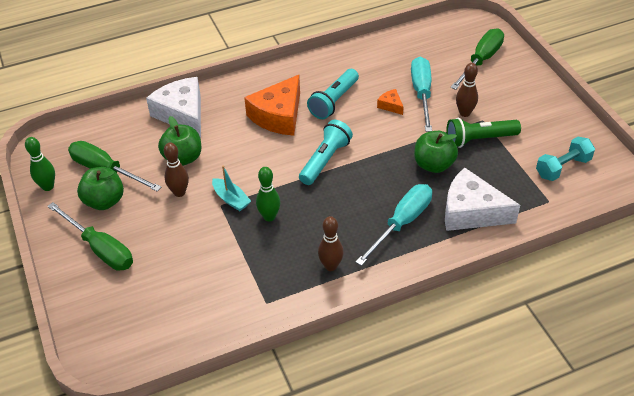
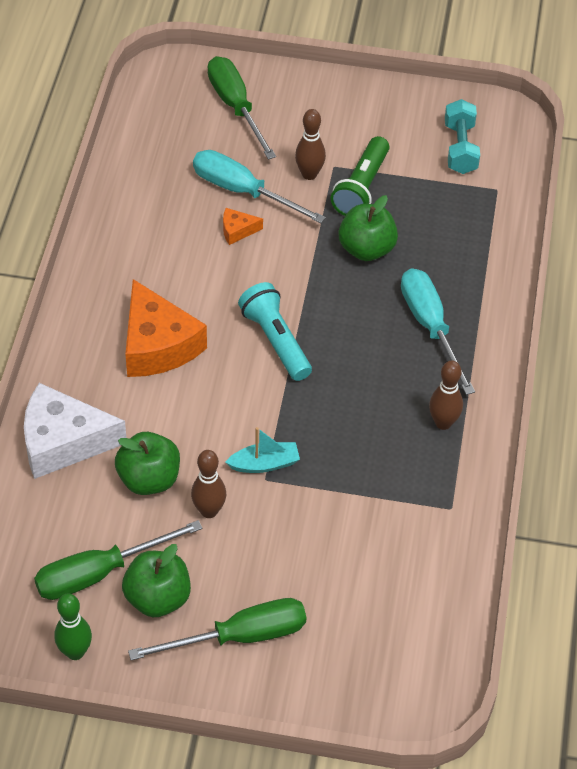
camera: 60 degrees left, 5 degrees up
(269, 217) = (324, 441): green bowling pin -> none
(334, 101) = (181, 278): turquoise flashlight -> none
(471, 212) = (461, 259): white cheese -> none

